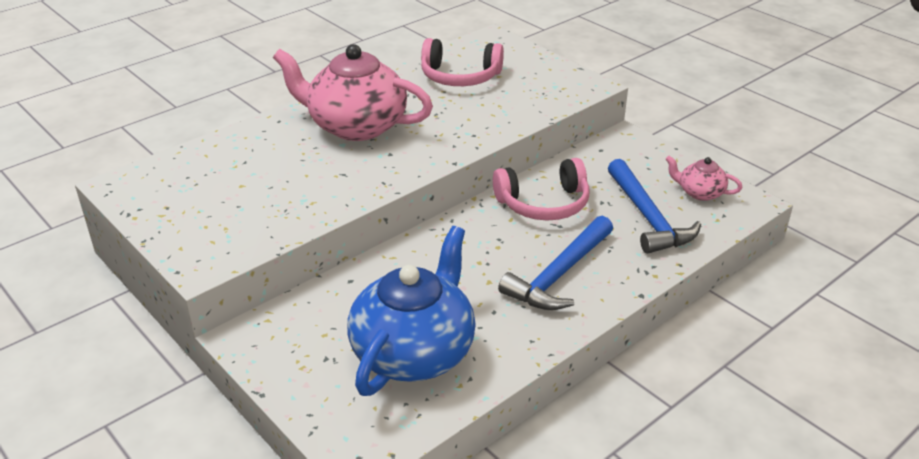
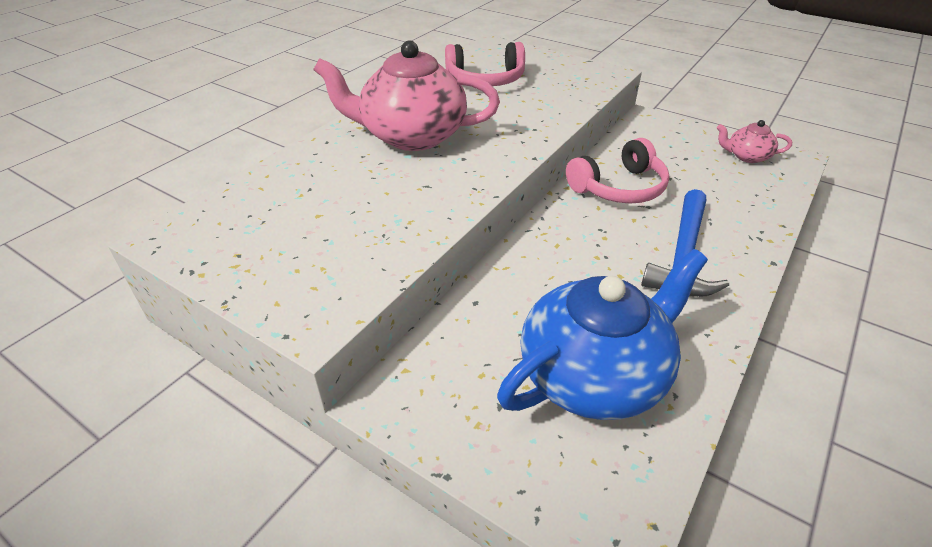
camera: 15 degrees left, 5 degrees up
(414, 351) = (594, 374): blue teapot -> blue teapot turned 45 degrees clockwise
(647, 217) = (720, 185): blue hammer -> none

